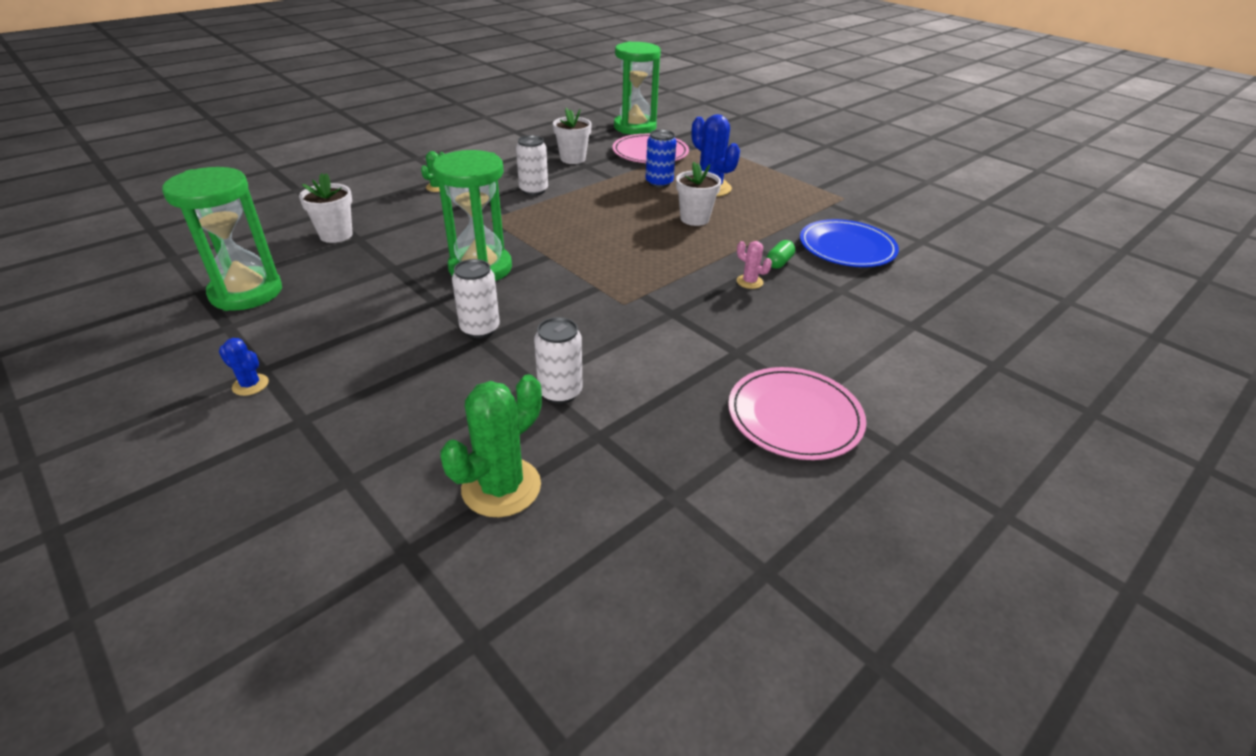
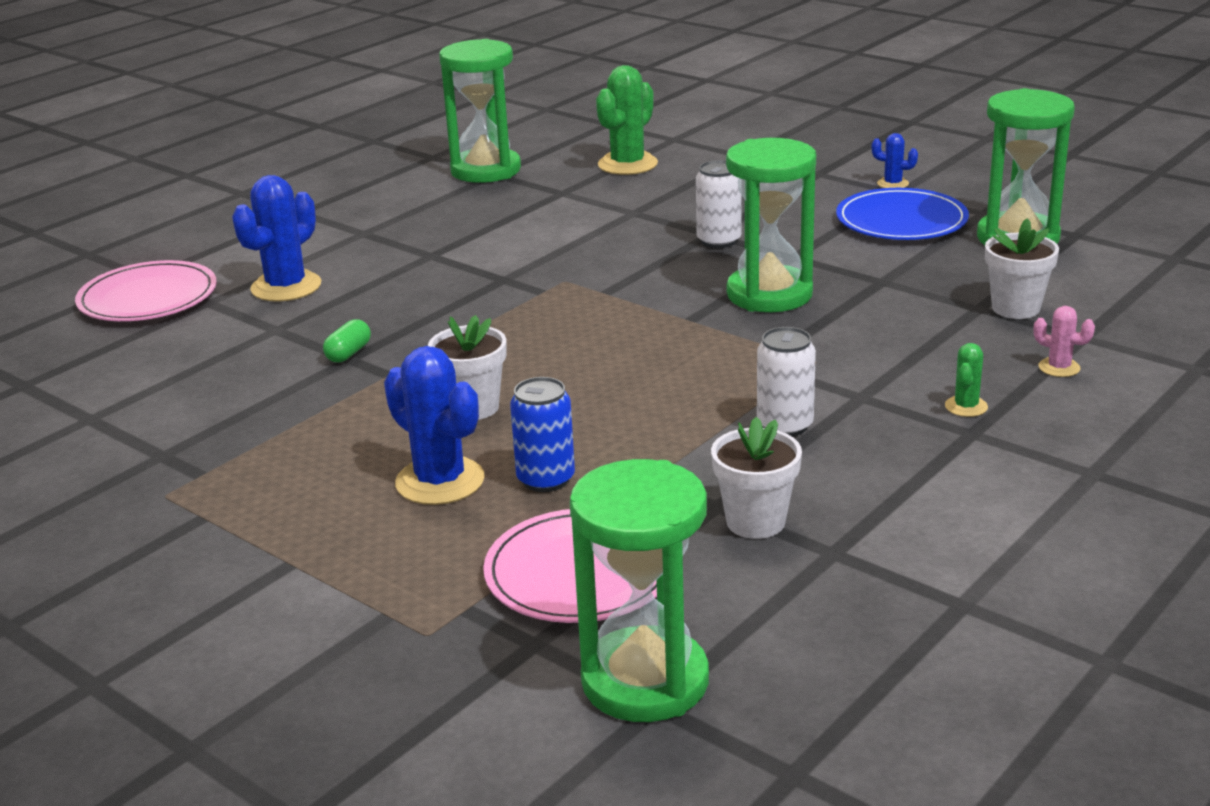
camera: 175 degrees right, 10 degrees down
(560, 392) = (607, 210): white can -> none
(686, 510) = (485, 170): none -> green hourglass
(749, 282) = (400, 323): pink cactus -> pink cactus (1059, 368)
(794, 416) = (385, 220): pink plate -> pink plate (148, 298)
(847, 247) = (228, 390): blue plate -> blue plate (901, 220)
(855, 332) = (286, 287): none -> blue cactus

